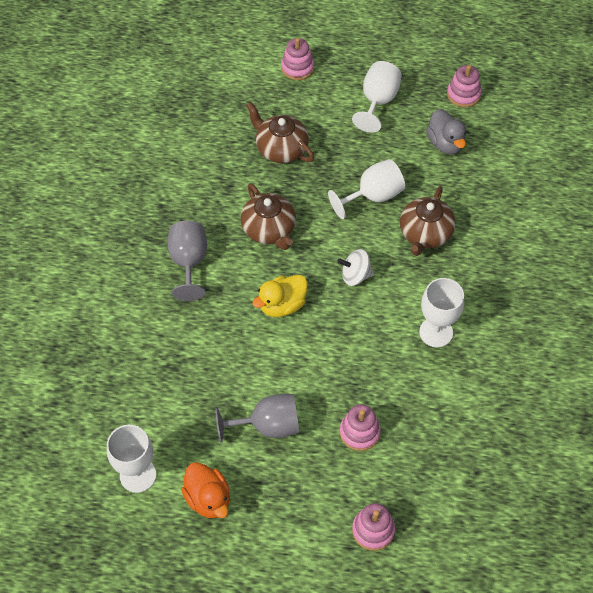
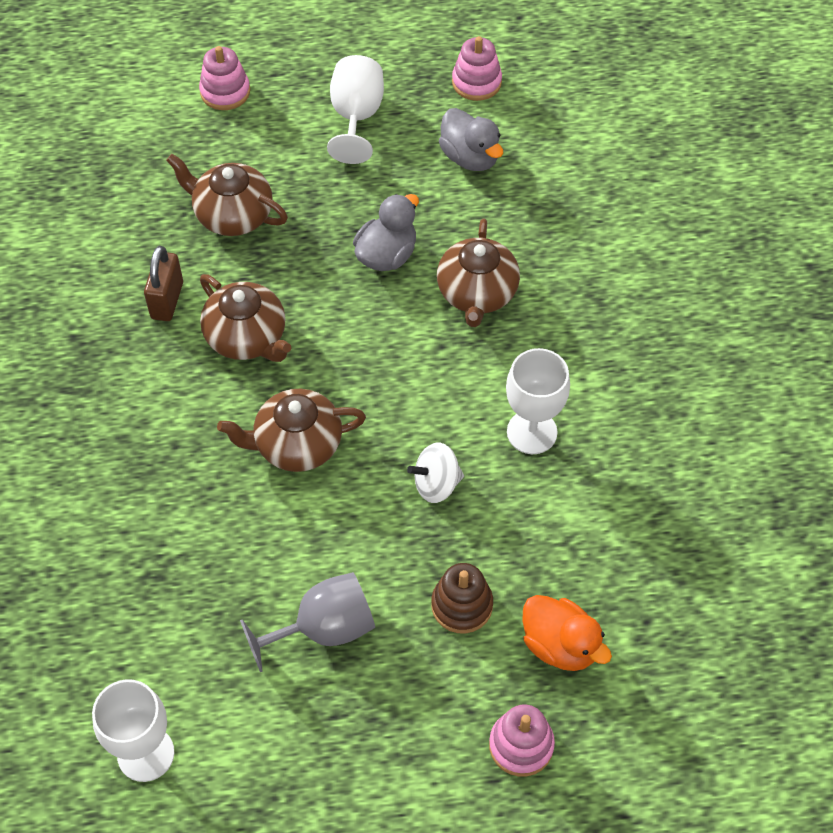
camera: 15 degrees left, 0 degrees up
(189, 262) = (139, 413): grey goblet -> none
(208, 499) = (263, 762): orange duck -> orange duck (560, 645)
(225, 195) = (167, 300): none -> brown padlock
(282, 305) = (296, 444): yellow duck -> brown teapot
(355, 276) = (393, 376): white spinning top -> white spinning top (436, 484)
(359, 432) = (462, 605): pink stacking toy -> brown stacking toy
(373, 196) = (386, 255): white goblet -> grey duck

